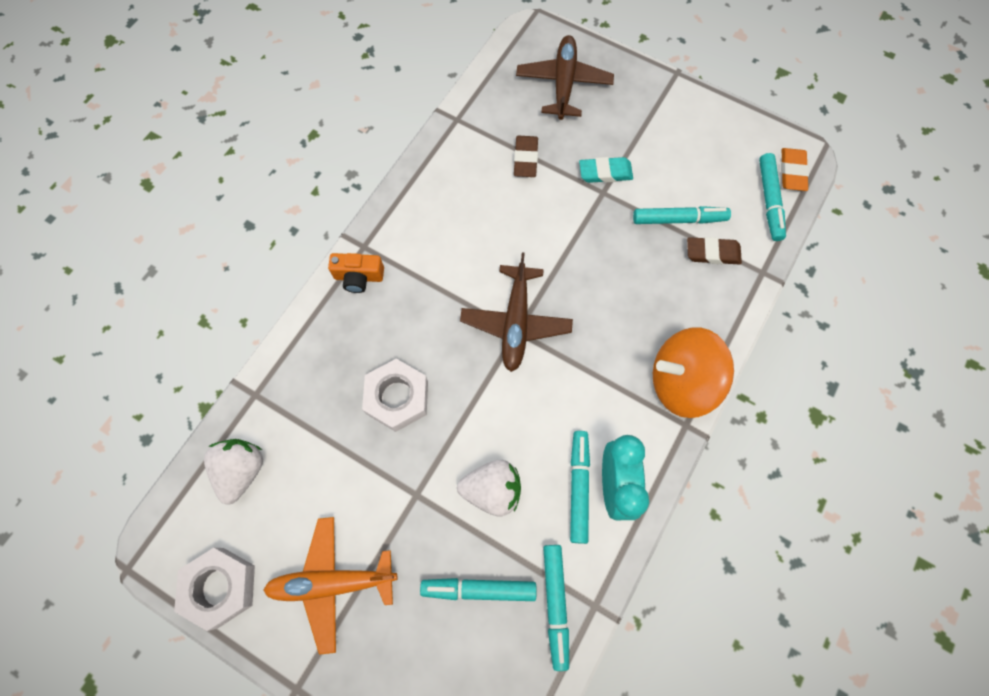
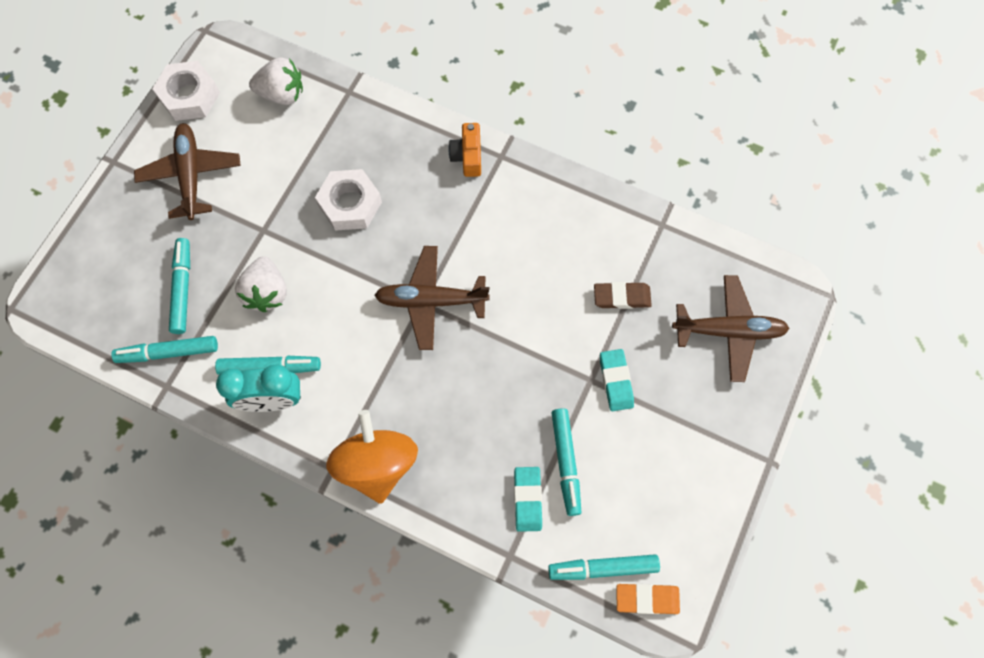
camera: 85 degrees right, 0 degrees up
(332, 582) = (191, 175): orange plane -> brown plane
(712, 253) = (527, 499): brown eraser -> turquoise eraser

